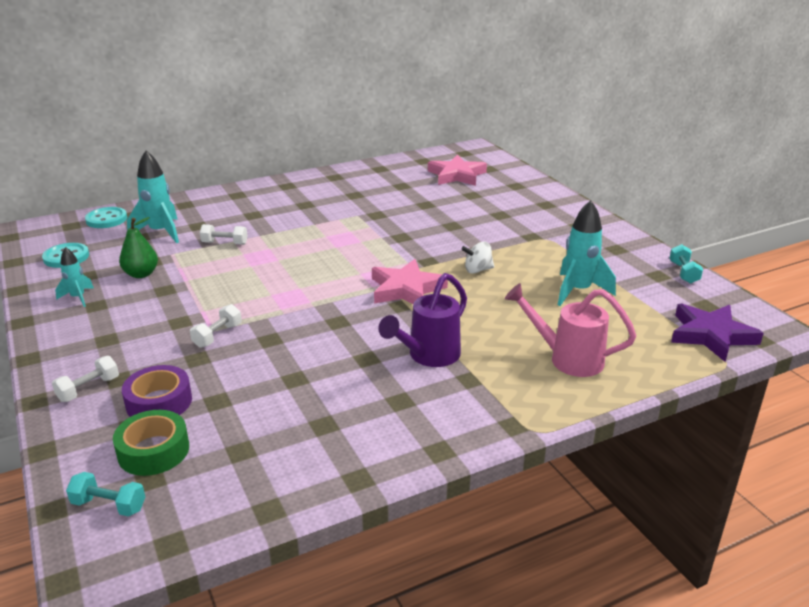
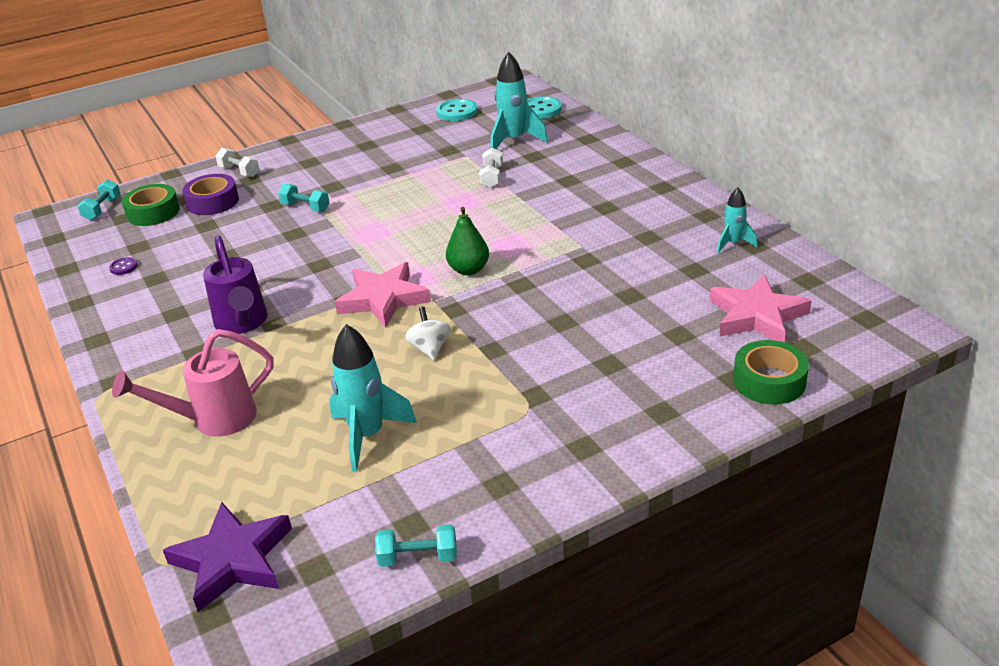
camera: 90 degrees right, 5 degrees up
(78, 298) = (380, 135): turquoise rocket -> turquoise rocket (733, 243)
(141, 274) = (423, 151): green pear -> green pear (469, 270)
(217, 336) = (305, 207): white dumbbell -> turquoise dumbbell
(287, 455) = (123, 267): none -> purple button
(428, 356) = (242, 324): purple watering can -> purple watering can turned 150 degrees counterclockwise
(518, 178) = (769, 381): none -> green tape
(567, 359) = (213, 420): pink watering can -> pink watering can turned 135 degrees counterclockwise

